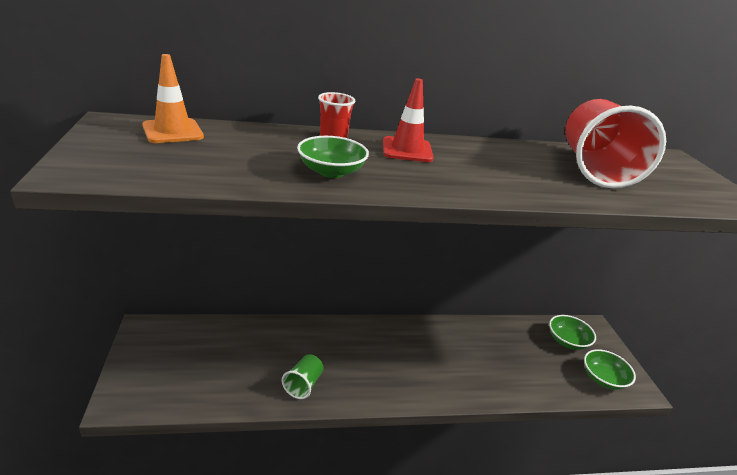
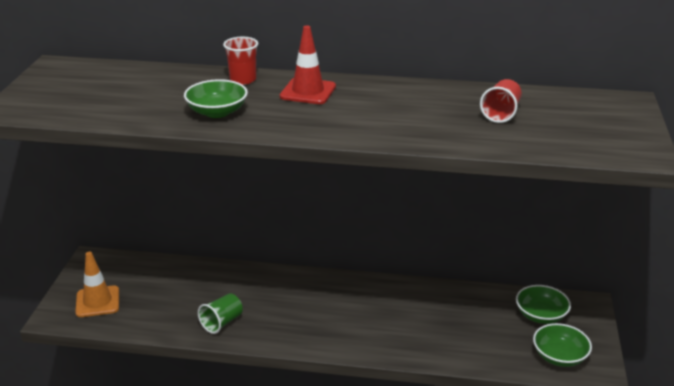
camera: 20 degrees right, 0 degrees up
(173, 131) = (102, 74): orange traffic cone -> orange traffic cone (97, 302)
(595, 169) = (501, 113): red cup -> red cup, size x0.46

